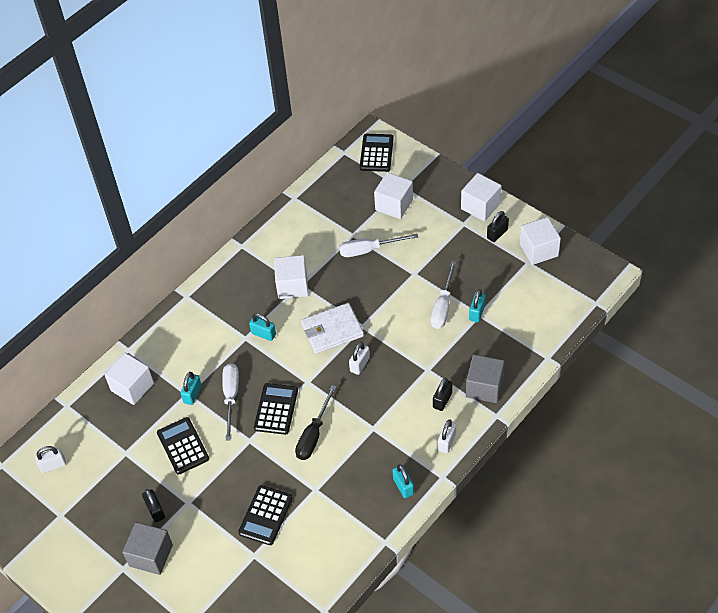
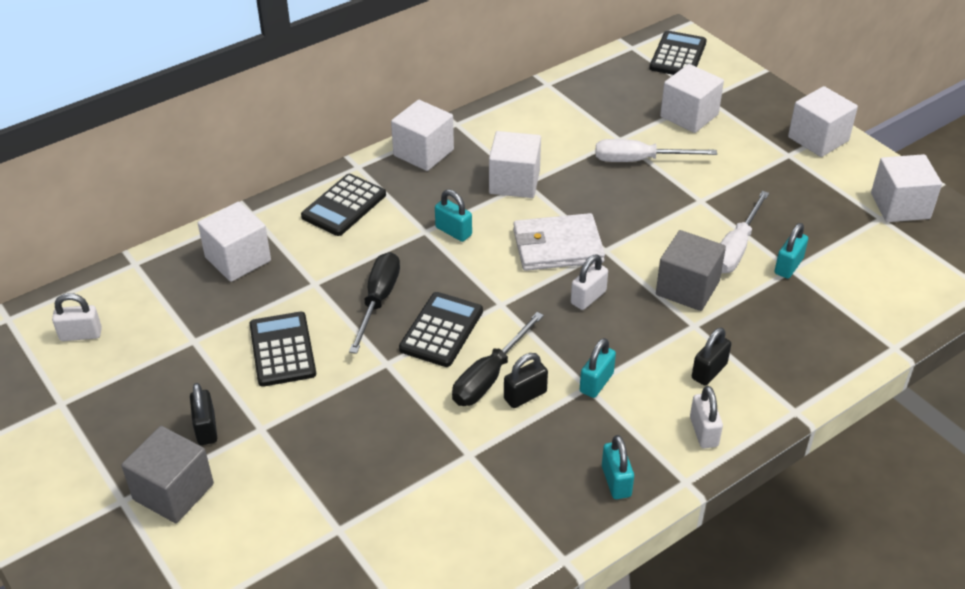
camera: 10 degrees right, 10 degrees down
(192, 394) = (322, 286): turquoise padlock -> turquoise padlock (596, 383)
(226, 275) = (423, 152): none -> white cube
(231, 397) = (378, 300): white screwdriver -> black screwdriver
(266, 515) = (377, 474): black calculator -> black calculator (344, 206)
(446, 442) = (703, 432): white padlock -> white padlock turned 45 degrees counterclockwise
(484, 387) = (782, 367): grey cube -> grey cube (687, 288)
(497, 234) = (838, 175): black padlock -> black padlock (525, 395)

